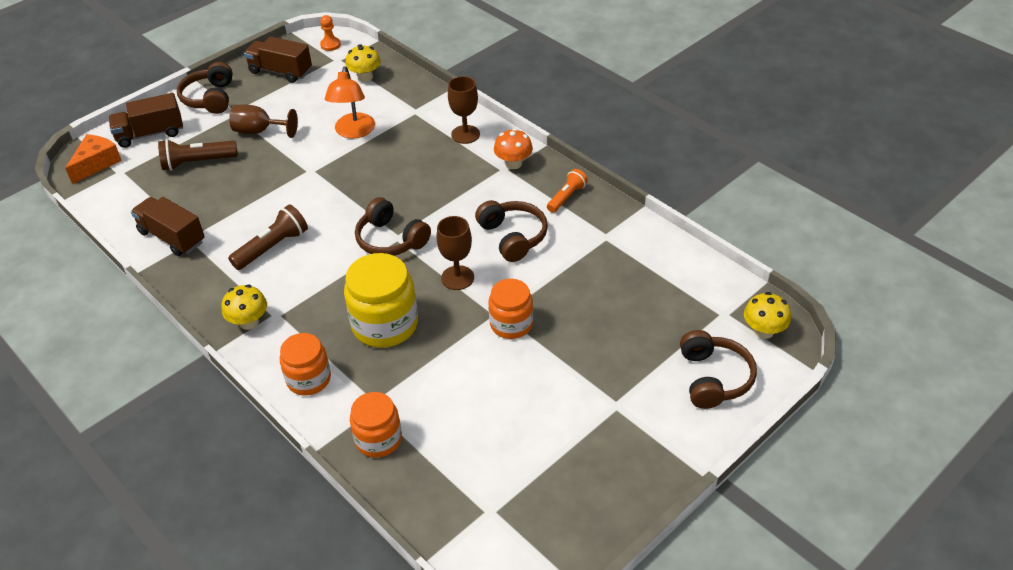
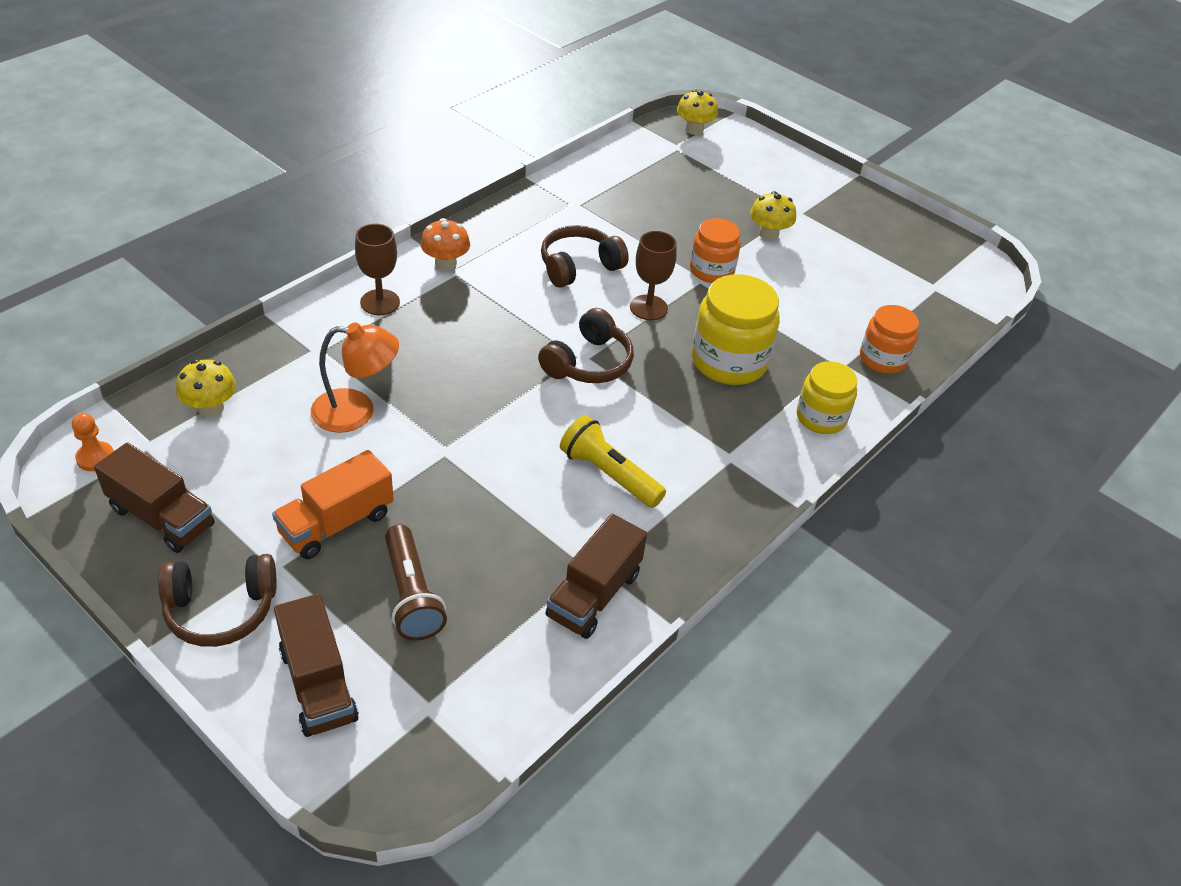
camera: 100 degrees left, 0 degrees up
(96, 163) = (399, 754): orange cheese -> none
(249, 322) = (746, 481): yellow mushroom -> yellow mushroom (768, 234)
(259, 131) = (336, 523): brown goblet -> orange truck
(272, 247) = (609, 474): brown flashlight -> yellow flashlight
(280, 71) = (162, 517): brown truck -> brown truck turned 75 degrees counterclockwise
(309, 379) = (821, 417): orange jar -> yellow jar
(566, 197) = (511, 226): orange flashlight -> none
(713, 378) = (754, 160): brown headphones -> none

